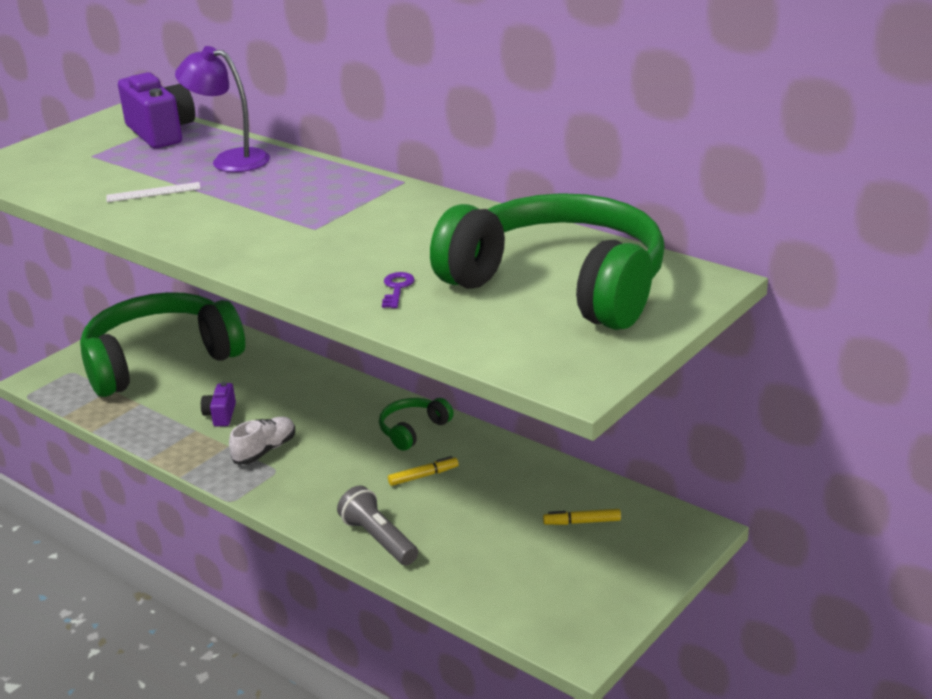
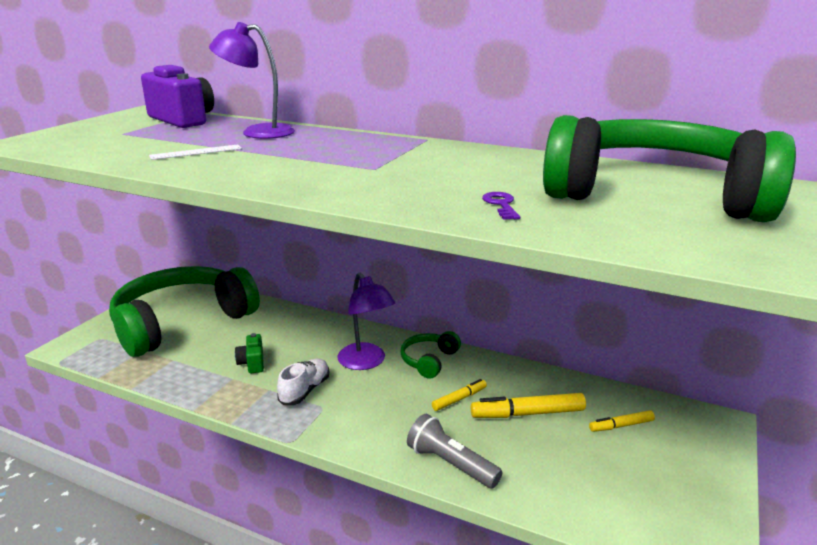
camera: 15 degrees left, 5 degrees down
(221, 415) = (252, 363): purple camera -> green camera
(342, 425) = (366, 362): none -> purple lamp
(488, 499) = (527, 414): none -> yellow marker

